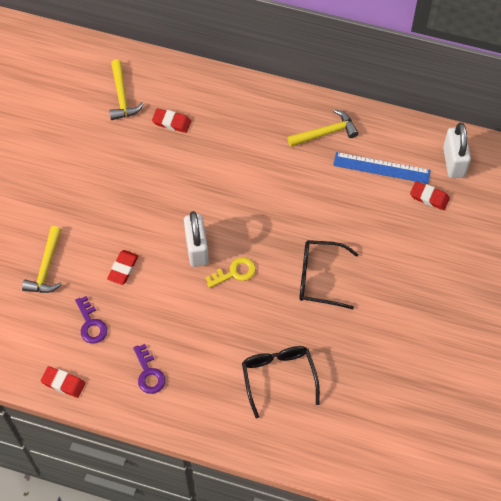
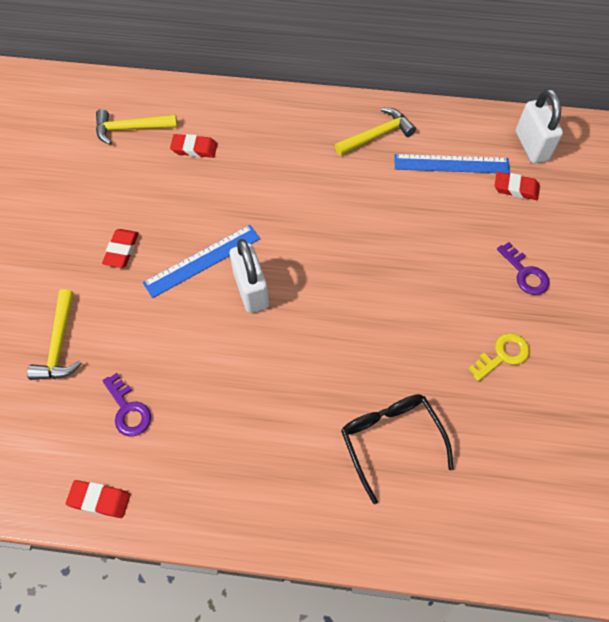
camera: 10 degrees left, 0 degrees up
(122, 96) = (131, 129): yellow hammer -> yellow hammer turned 105 degrees clockwise
(123, 268) = (161, 330): red eraser -> red eraser (121, 250)
(149, 373) = (216, 465): purple key -> purple key (525, 273)
(163, 219) = (202, 260): none -> blue ruler
(234, 272) = (304, 312): yellow key -> yellow key (502, 355)
(320, 278) = (412, 302): black glasses -> none

